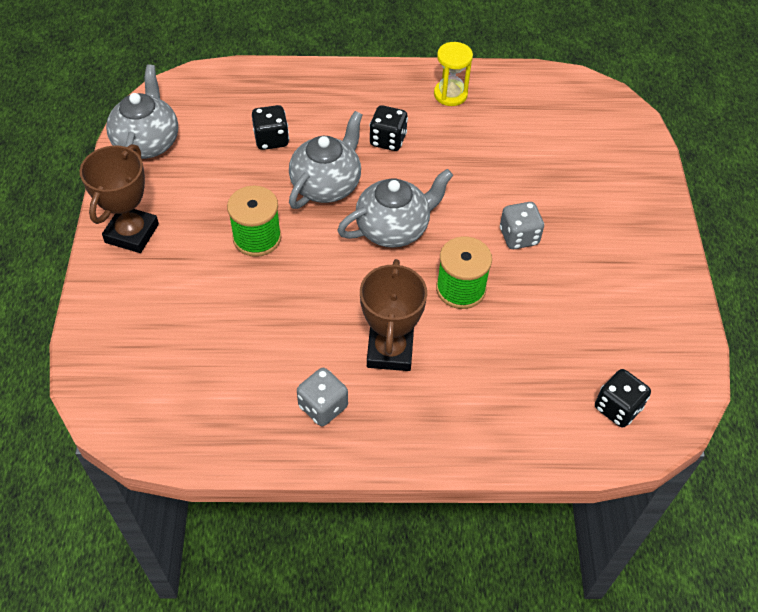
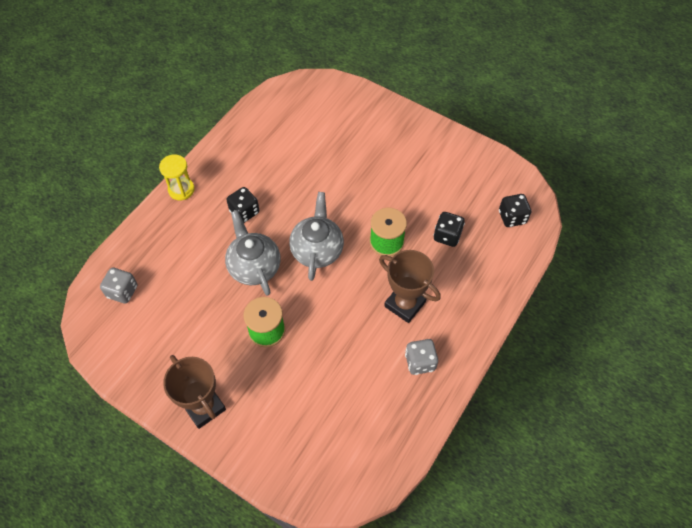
camera: 55 degrees left, 5 degrees up
(147, 142) = (127, 356): grey teapot -> none
(271, 139) = (189, 277): black dice -> black dice (447, 236)
(450, 94) = (235, 157): yellow hourglass -> yellow hourglass (181, 190)
(519, 237) = (371, 190): grey dice -> grey dice (122, 291)

